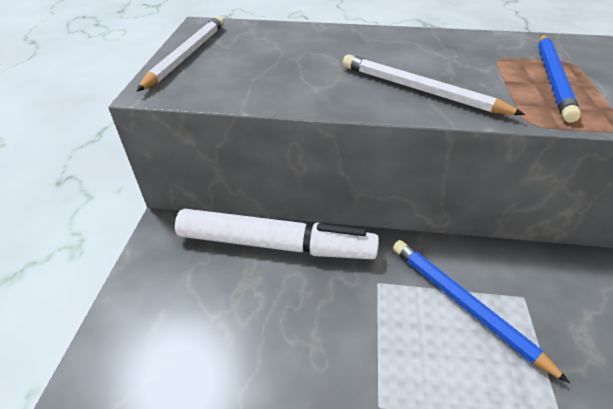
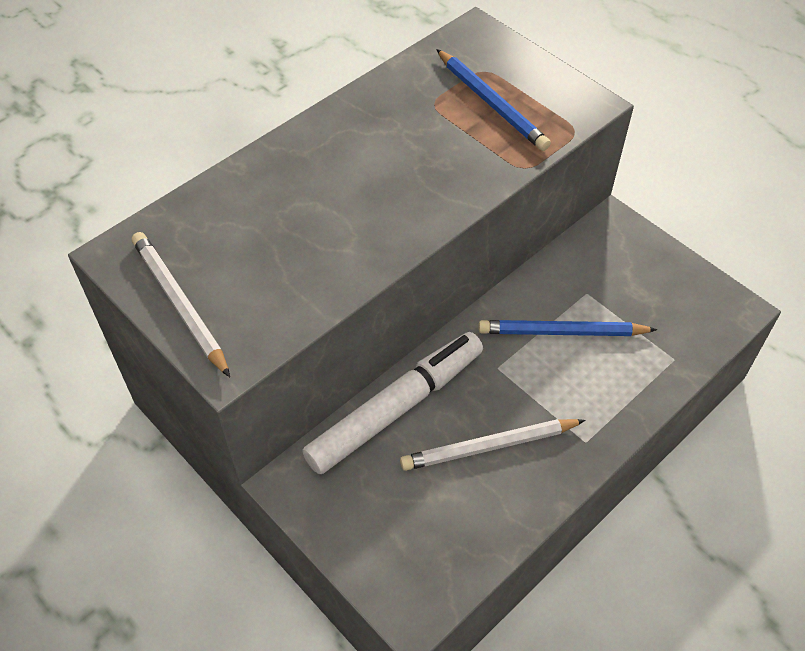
camera: 50 degrees left, 10 degrees up
(419, 90) = (424, 190): white pencil -> white pencil (489, 447)

